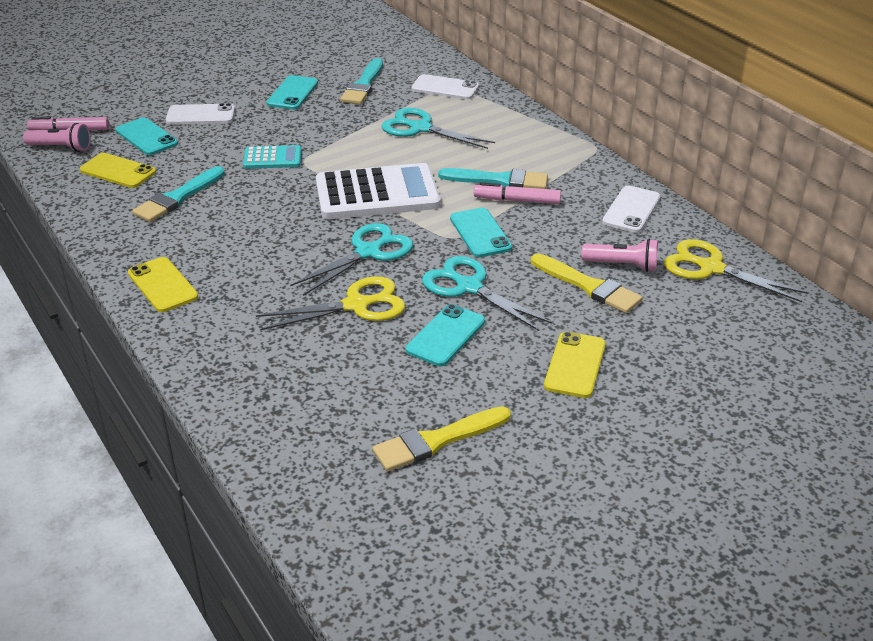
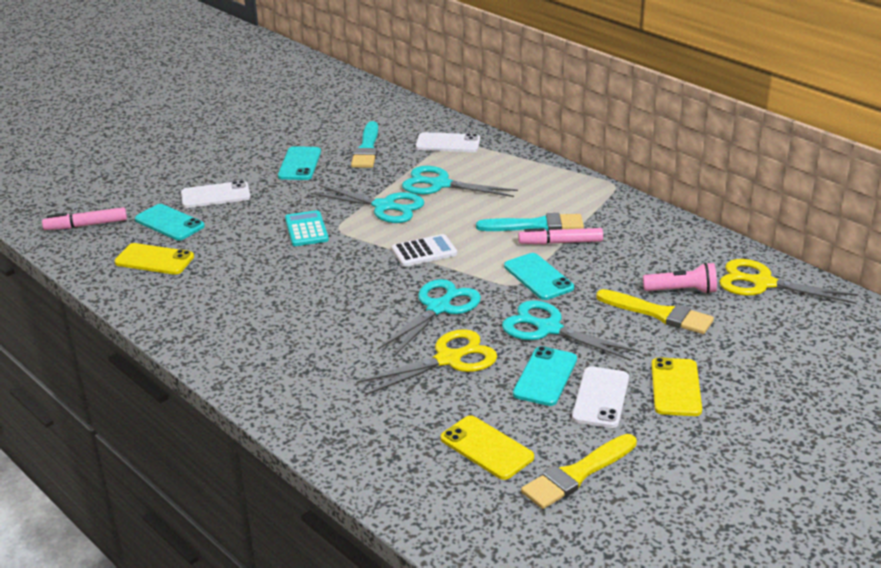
camera: 10 degrees left, 5 degrees down
(61, 148) = (84, 243): pink flashlight -> none
(162, 285) = (248, 365): yellow phone -> yellow phone (486, 448)
(178, 197) = (227, 278): turquoise brush -> none
(272, 158) = (306, 229): turquoise calculator -> turquoise calculator turned 90 degrees counterclockwise
(357, 144) = (384, 206): none -> turquoise scissors
(377, 194) = (424, 252): white calculator -> white calculator, size x0.50
(631, 210) = (670, 239): white phone -> white phone (601, 398)

